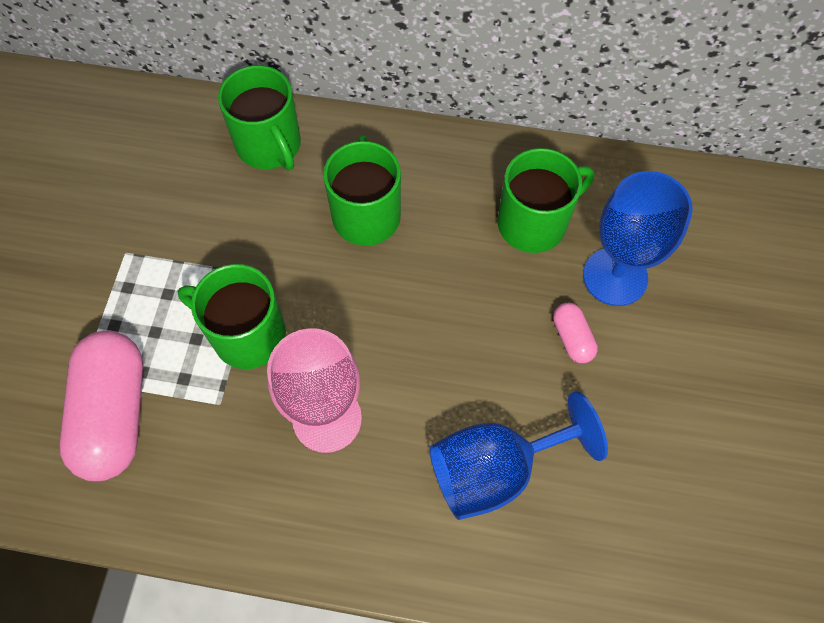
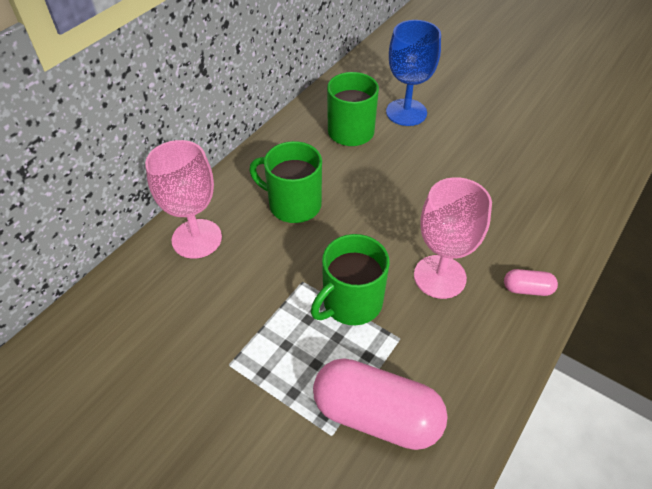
camera: 65 degrees left, 15 degrees down
(269, 145) = (197, 239): green mug -> pink goblet
(495, 470) = (508, 205): blue goblet -> none
(572, 338) = (437, 143): pink capsule -> pink capsule (527, 289)

